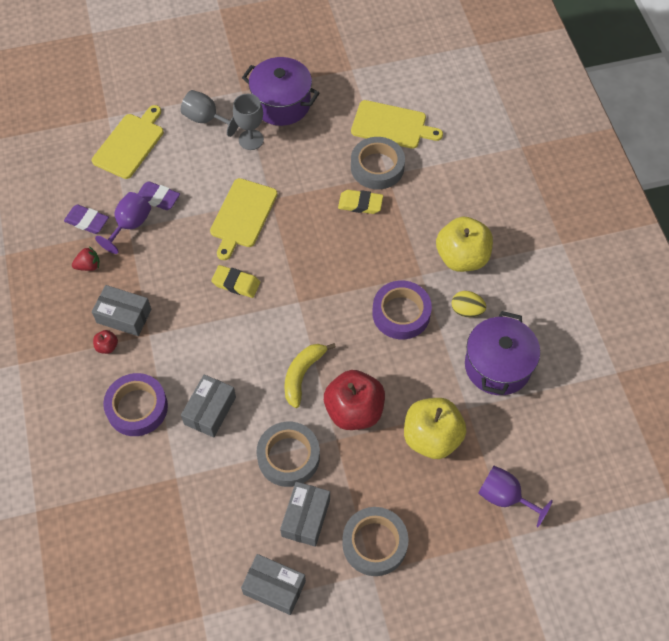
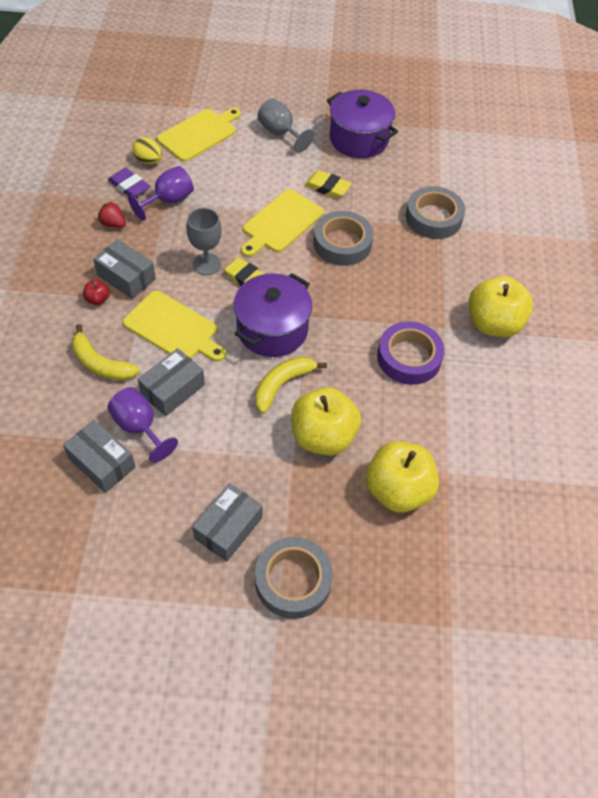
camera: 15 degrees right, 5 degrees down
(88, 266) = (113, 224): red strawberry -> red strawberry turned 150 degrees counterclockwise
(137, 407) = (101, 364): purple tape -> yellow banana
(158, 198) = (205, 185): purple eraser -> none
(251, 140) = (316, 161): grey goblet -> grey goblet (206, 264)
(274, 587) = (164, 590): grey box -> grey box (102, 463)
(288, 457) = (235, 460): grey tape -> grey tape (342, 243)
(354, 411) = (323, 436): red apple -> yellow apple
(360, 204) = (404, 245): yellow eraser -> yellow eraser (327, 187)
(392, 125) = (462, 186): yellow cutting board -> yellow cutting board (173, 328)
(466, 310) = (481, 376): yellow egg -> yellow egg (148, 161)
(497, 366) = (496, 440): purple pot -> purple pot (272, 329)
(505, 497) = (459, 580): purple goblet -> purple goblet (139, 427)

